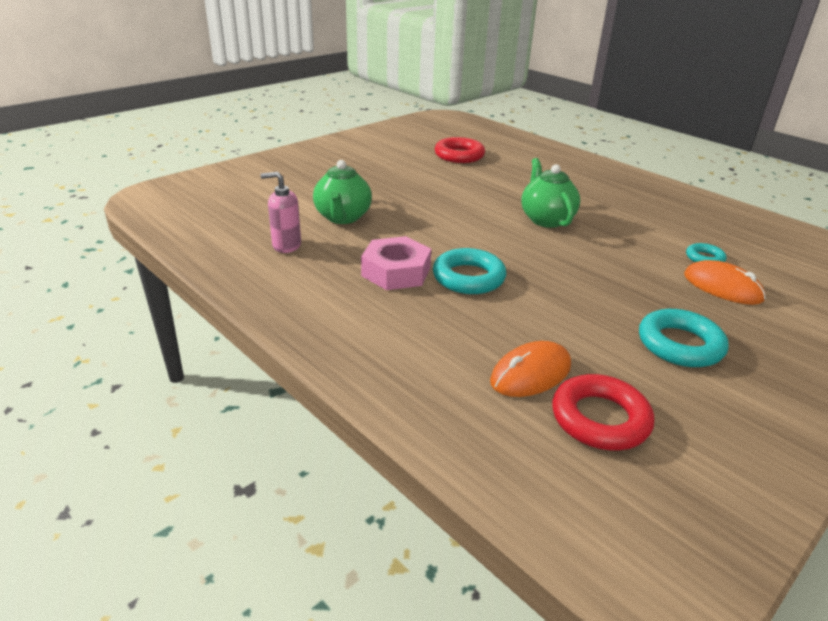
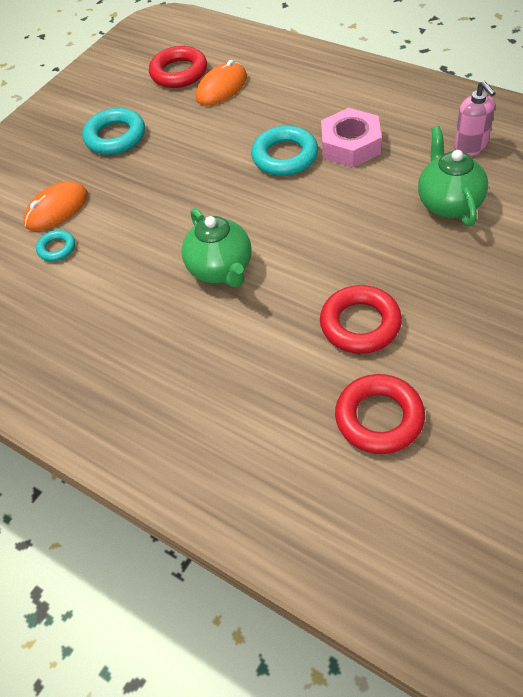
camera: 175 degrees right, 20 degrees up
(286, 245) = (470, 147): pink soap dispenser -> pink soap dispenser turned 75 degrees clockwise
(451, 181) = (360, 324): none -> red ring
(722, 287) = (57, 209): orange mouse -> orange mouse turned 75 degrees counterclockwise

